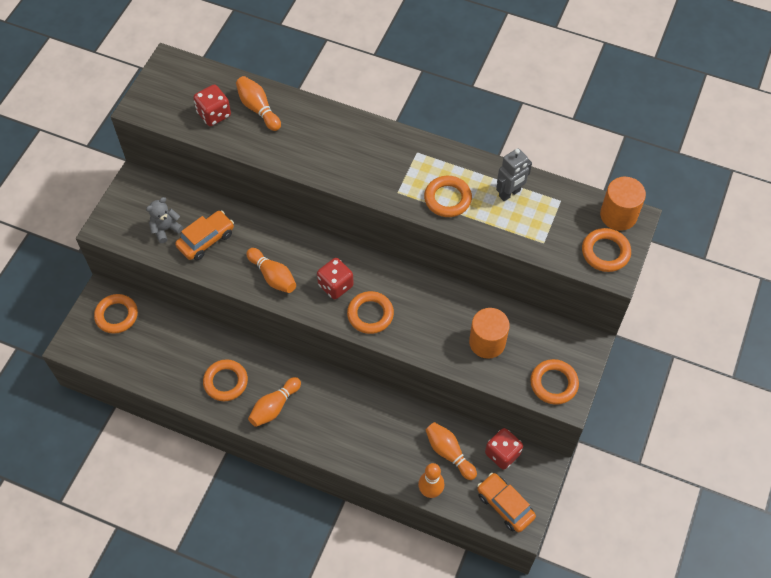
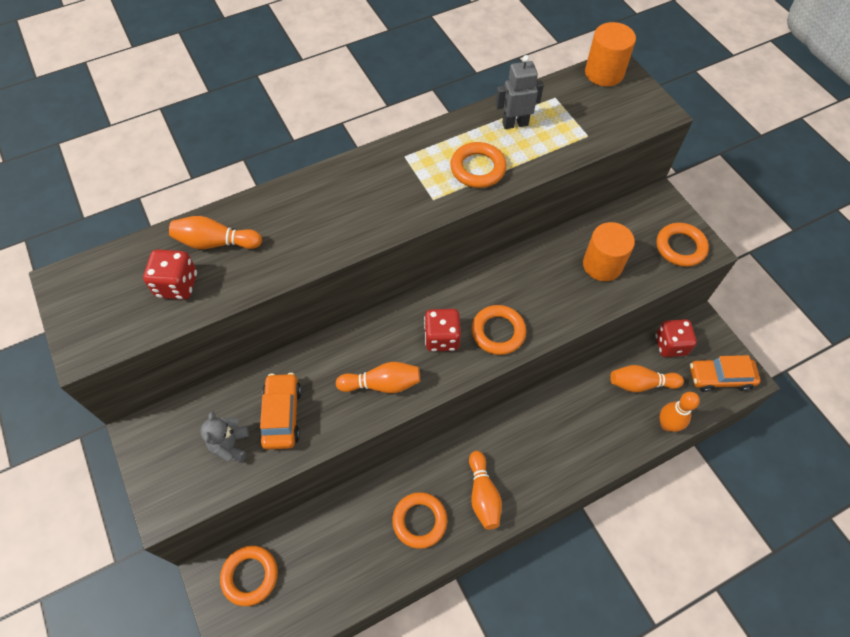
camera: 50 degrees left, 0 degrees up
(509, 193) = (515, 124): grey robot -> grey robot turned 105 degrees counterclockwise
(605, 252) = (634, 104): orange ring -> none

